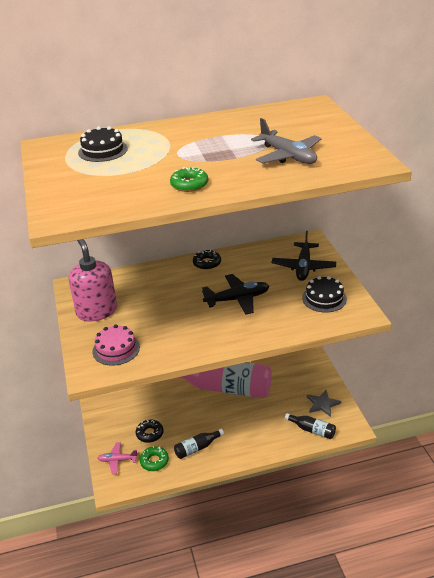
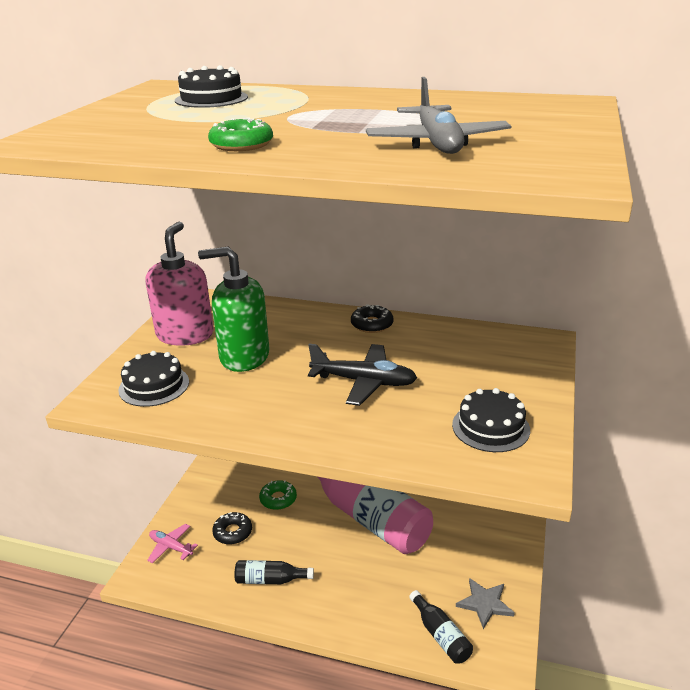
camera: 30 degrees right, 5 degrees down
(116, 349) = (154, 386): pink cake -> black cake
(151, 311) = (244, 357): none -> green soap dispenser
(154, 461) = (208, 570): green donut -> green donut (278, 499)
(303, 267) = (500, 373): black plane -> none

